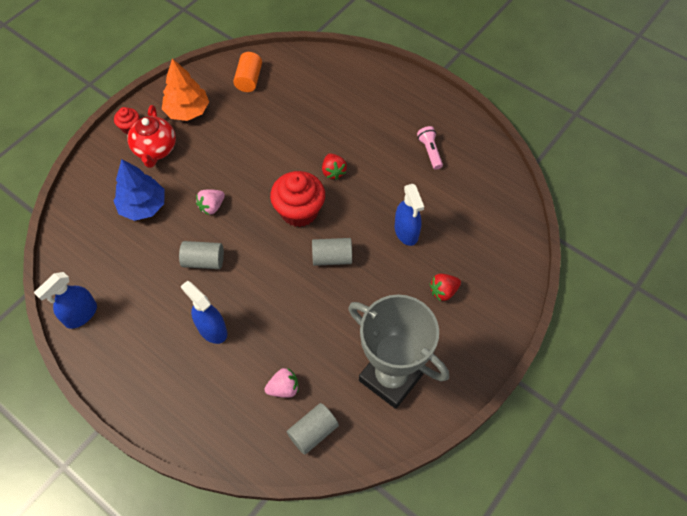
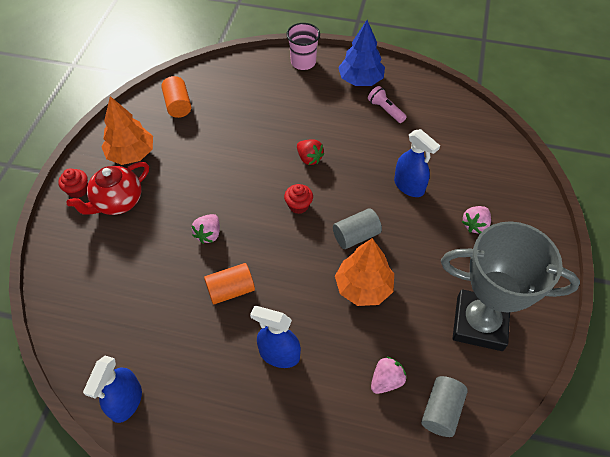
camera: 25 degrees left, 5 degrees down
(143, 206) = (135, 261): blue tree -> blue tree (360, 80)
(155, 150) = (117, 202): red teapot -> red teapot turned 75 degrees clockwise
(204, 261) = (231, 290): grey cylinder -> orange cylinder
(299, 211) = (298, 205): red cupcake -> red cupcake, size x0.50
(312, 304) = (363, 287): none -> orange tree
(382, 77) = (303, 62): none -> pink cup
(443, 291) = (475, 225): red strawberry -> pink strawberry

